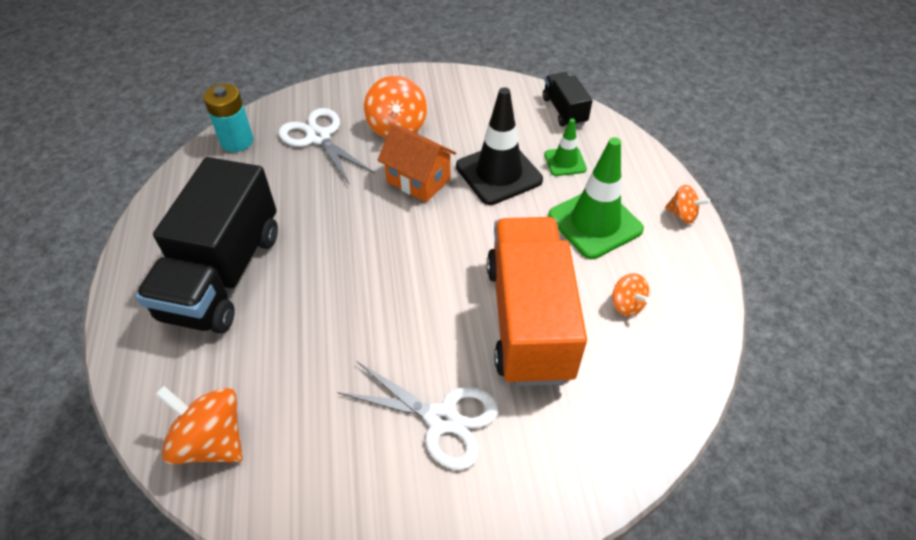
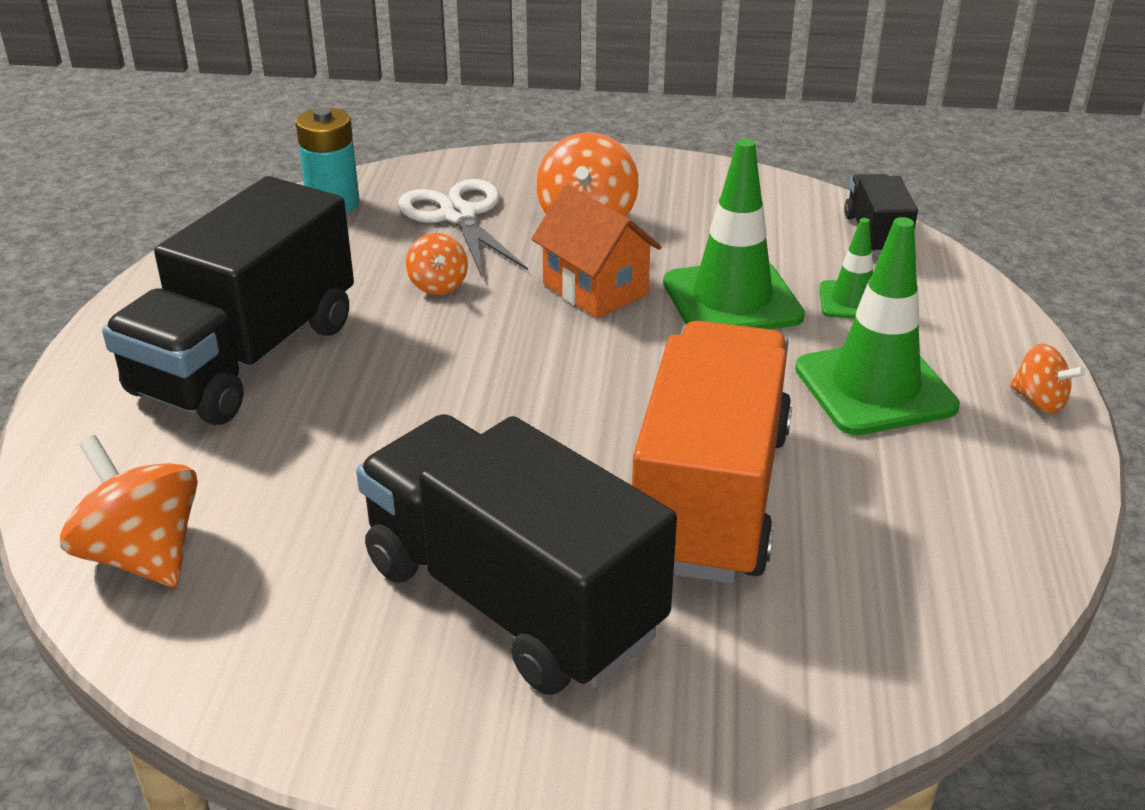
camera: 15 degrees right, 15 degrees down
(442, 419) = (512, 599): white scissors -> black truck
(498, 173) = (732, 300): black traffic cone -> green traffic cone
(626, 304) = (892, 505): orange spinning top -> orange spinning top (438, 285)

